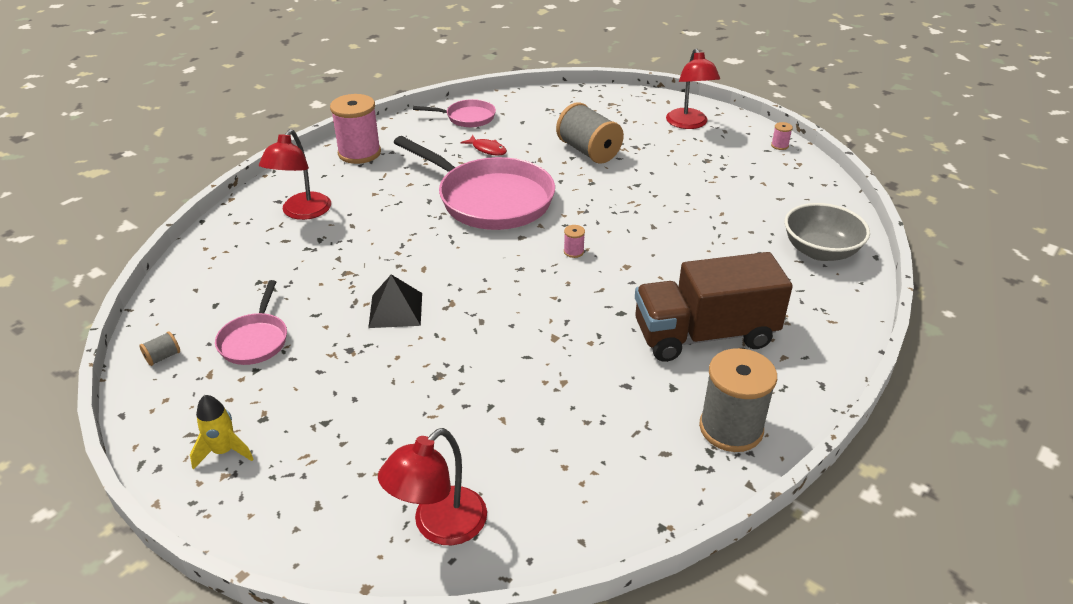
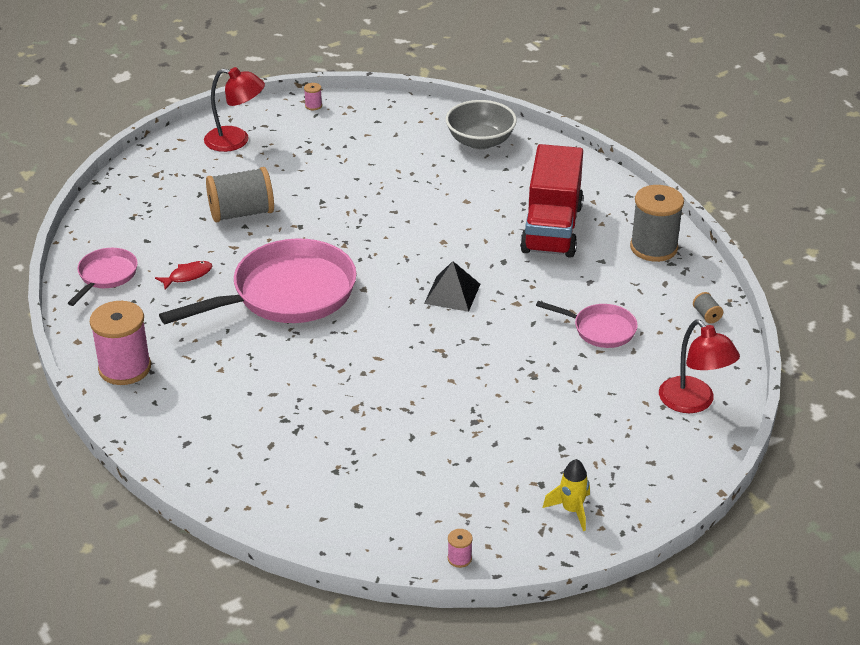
camera: 70 degrees left, 0 degrees up
(163, 357) = (424, 545): grey spool -> grey spool (706, 315)
(255, 340) = (430, 480): pink pan -> pink pan (600, 329)
(302, 212) = (224, 427): red lamp -> none
(395, 310) = (432, 385): black pyramid -> black pyramid (452, 293)
(573, 252) = (405, 264): pink spool -> pink spool (459, 558)
(704, 335) = (551, 228): brown truck -> red truck

